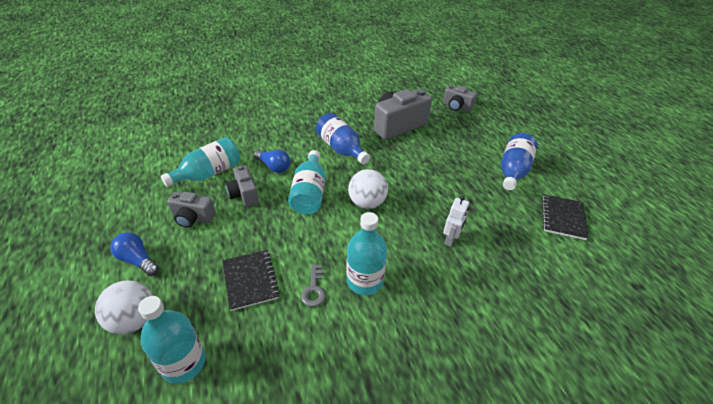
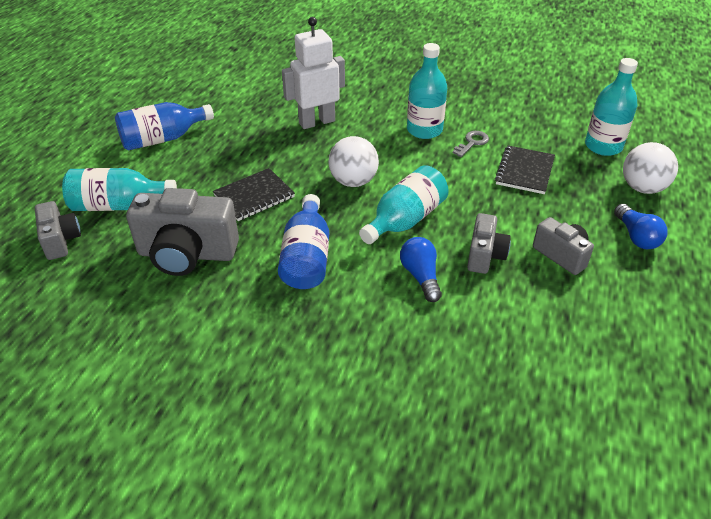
camera: 140 degrees left, 0 degrees up
(209, 173) = (518, 311): turquoise bottle -> turquoise bottle (118, 205)
(450, 239) = (316, 122): white robot -> white robot, size x1.74
(563, 218) = (200, 92): black notebook -> black notebook (254, 196)

